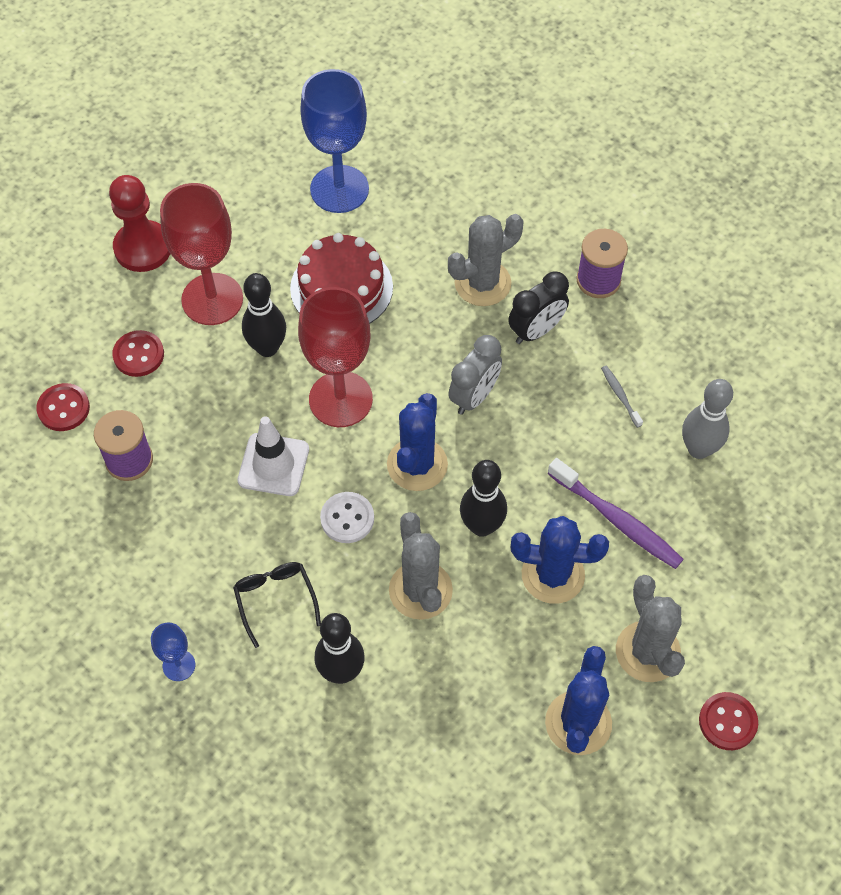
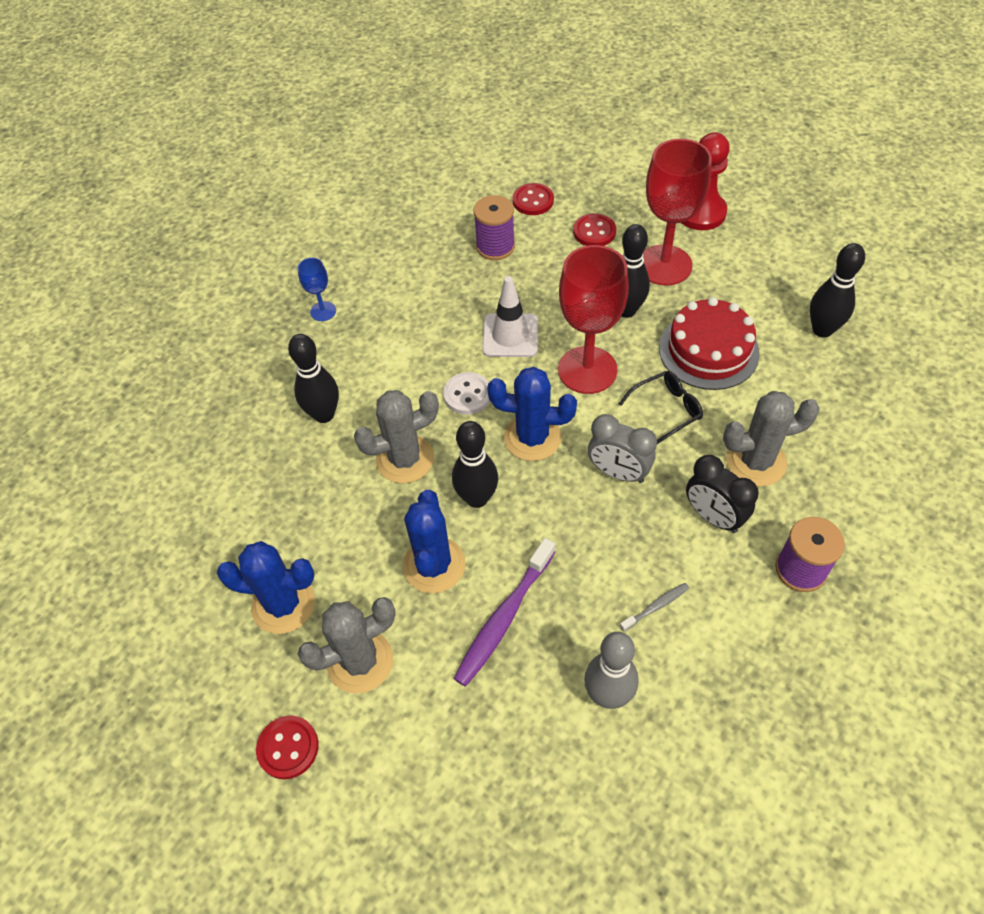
camera: 85 degrees right, 5 degrees down
(275, 600) = (384, 359): black glasses -> black glasses (666, 410)
(339, 189) = (822, 330): blue goblet -> black bowling pin
(482, 283) = (756, 462): grey cactus -> grey cactus turned 60 degrees counterclockwise

